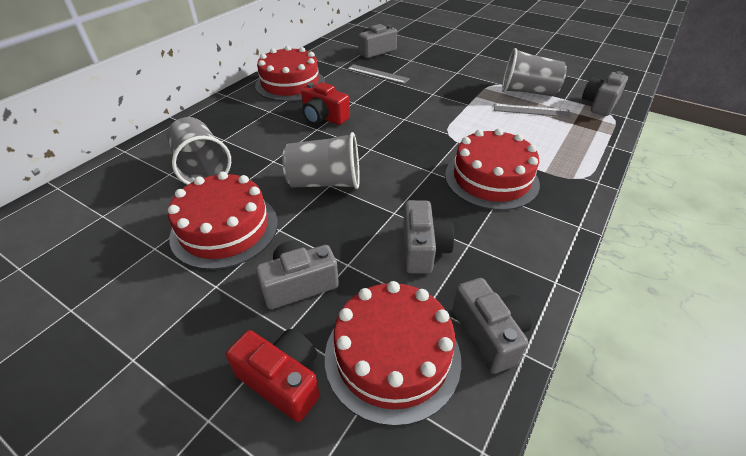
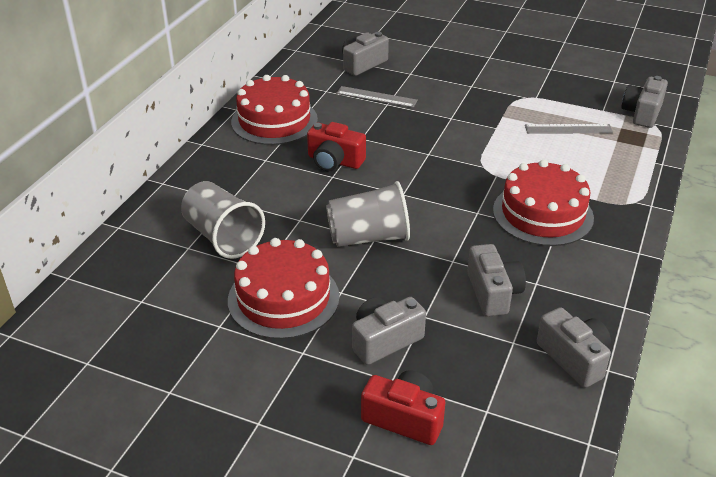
camera: 10 degrees left, 5 degrees down
(392, 356) = (494, 387): red cake -> none
(528, 92) = (560, 105): grey cup -> none

